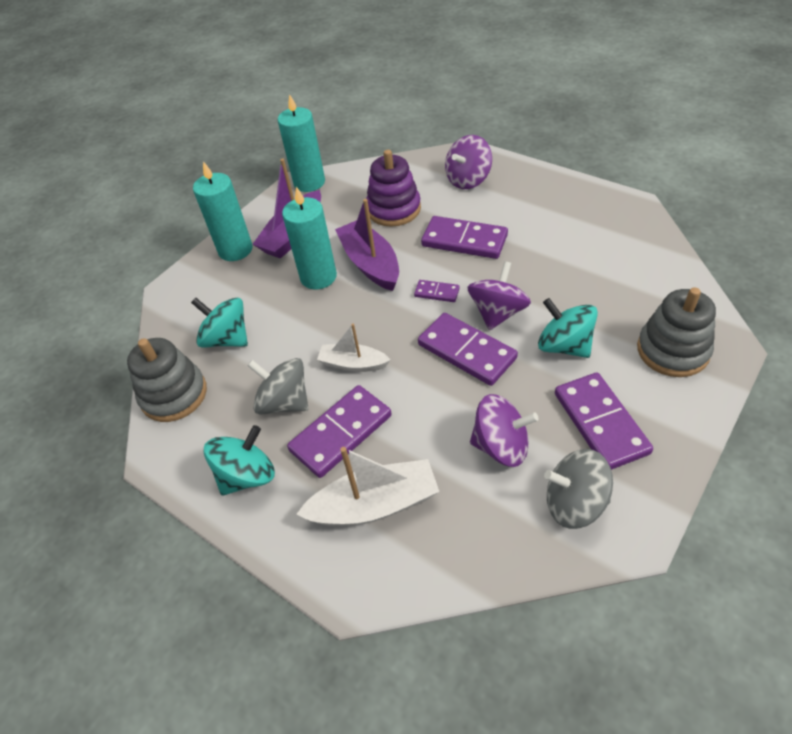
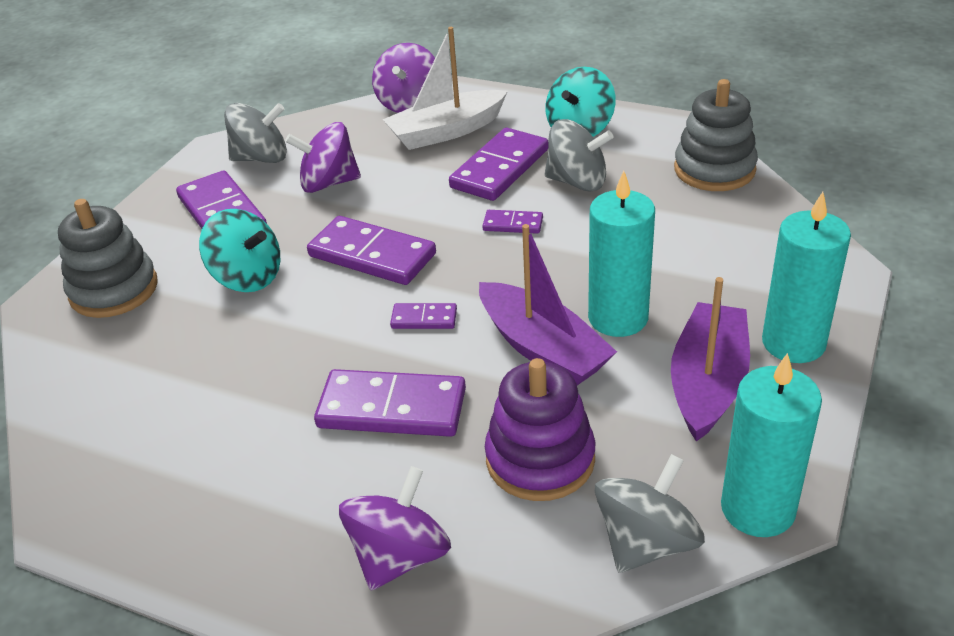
camera: 165 degrees right, 10 degrees down
(227, 339) = (697, 226): turquoise spinning top -> none
(353, 364) = (513, 224): white boat -> purple domino
(362, 176) = (646, 542): none -> grey spinning top
(497, 313) = (333, 303): purple spinning top -> purple spinning top (409, 103)

